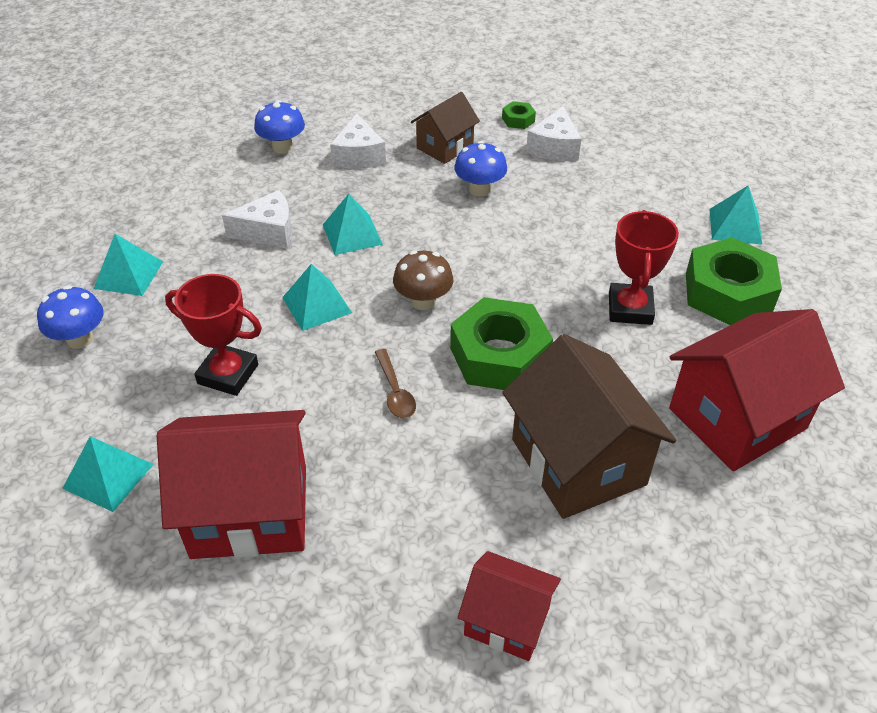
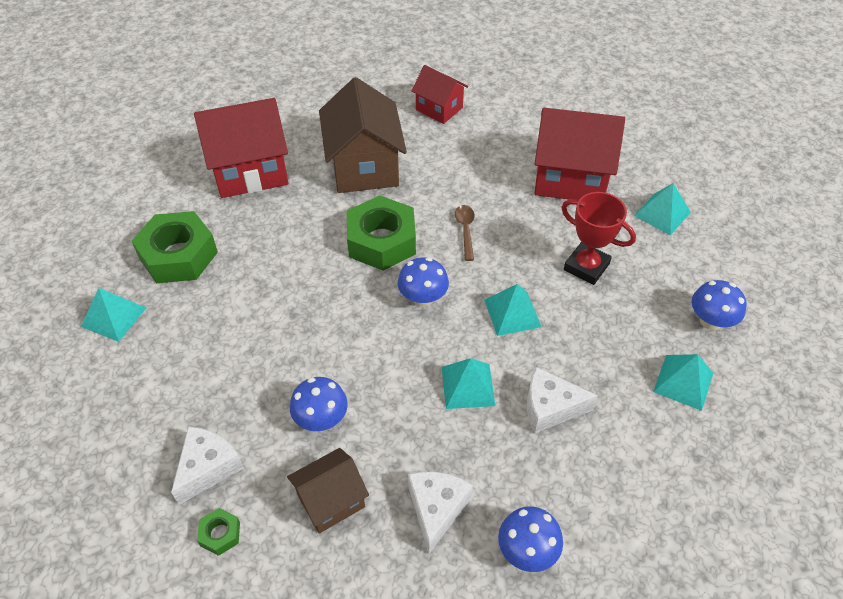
camera: 165 degrees left, 5 degrees up
(423, 301) = (423, 298): brown mushroom -> blue mushroom
(630, 309) = (263, 258): red trophy -> none

